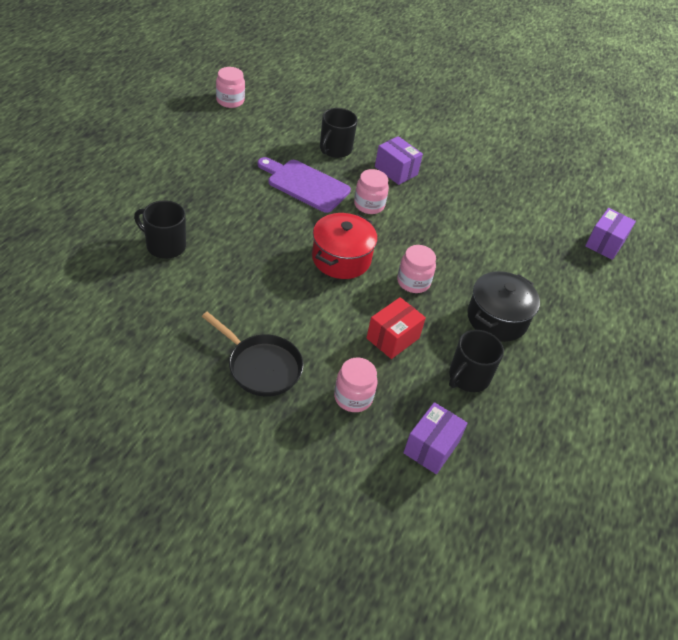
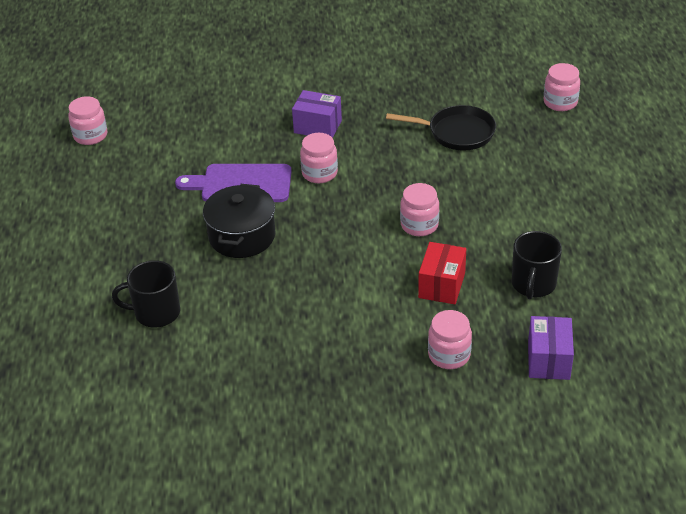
camera: 20 degrees left, 5 degrees down
(261, 366) = (345, 373): black pan -> black pan (456, 133)
(335, 149) = (240, 134): black mug -> none
(341, 258) = (336, 237): red pot -> none
(497, 318) = (518, 220): black pot -> black pot (242, 236)
(605, 243) = (560, 102): purple box -> pink jar

